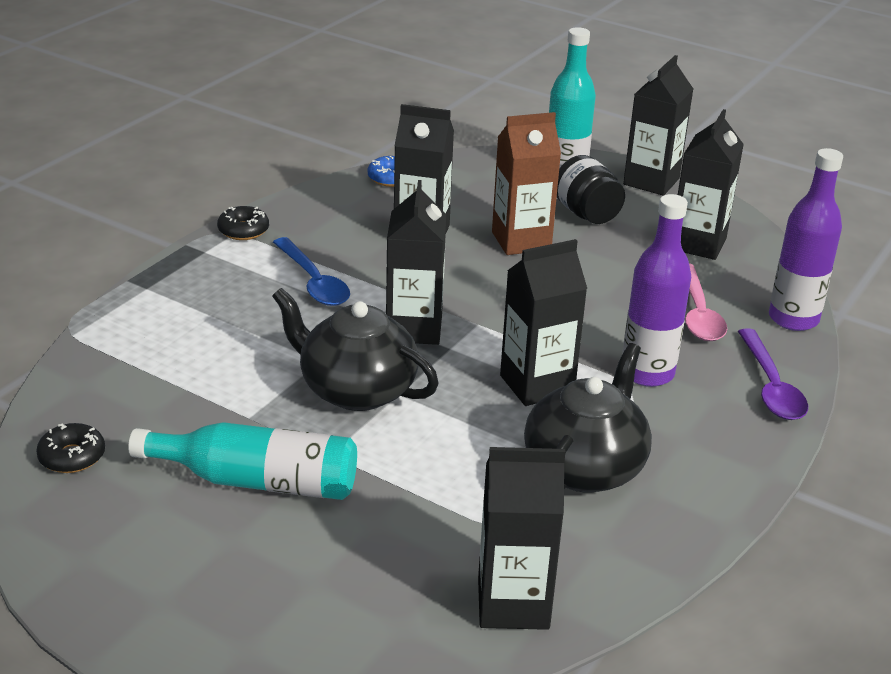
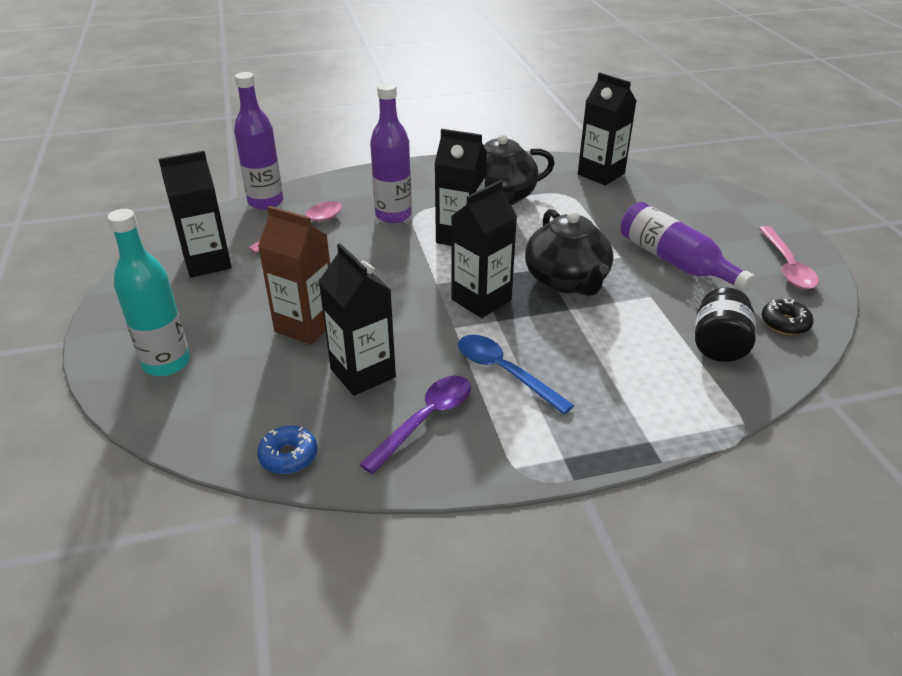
camera: 135 degrees left, 5 degrees up
(103, 553) = (787, 266): none -> pink spoon
(243, 230) = (503, 465): black donut -> none
(257, 481) = (675, 262): turquoise bottle -> purple bottle
(313, 282) = (504, 372): blue spoon -> blue spoon turned 60 degrees counterclockwise
(586, 214) = (219, 323): black jar -> black jar (718, 345)
(651, 181) = (115, 324): black carton -> none
(770, 386) = (348, 184): purple spoon -> purple spoon (425, 420)

